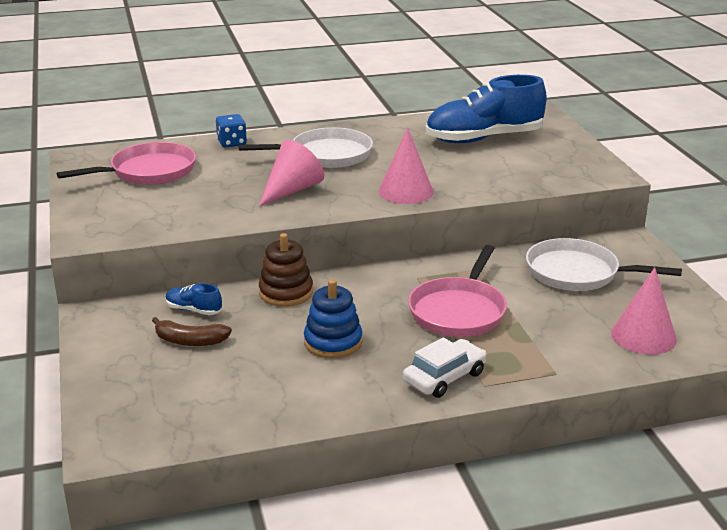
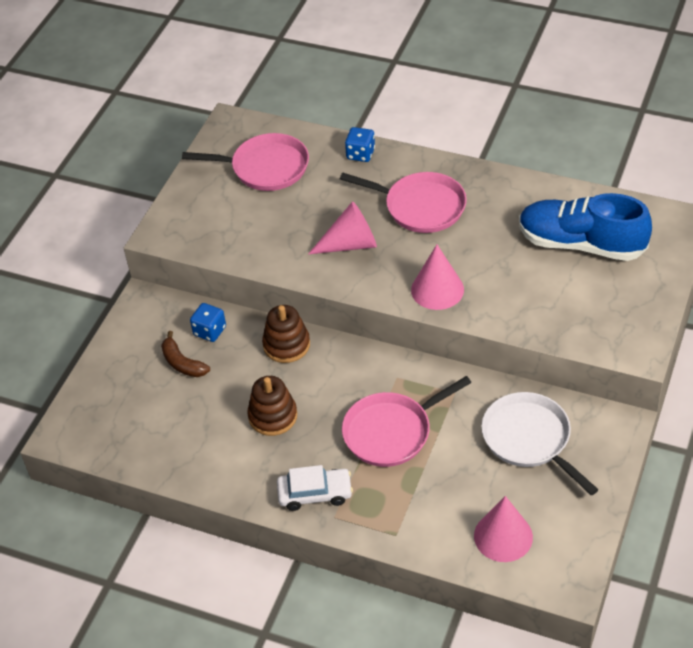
camera: 40 degrees right, 20 degrees up
(193, 310) = (210, 331): blue shoe -> blue dice
(326, 155) = (420, 207): white pan -> pink pan
(333, 342) = (273, 416): blue stacking toy -> brown stacking toy

